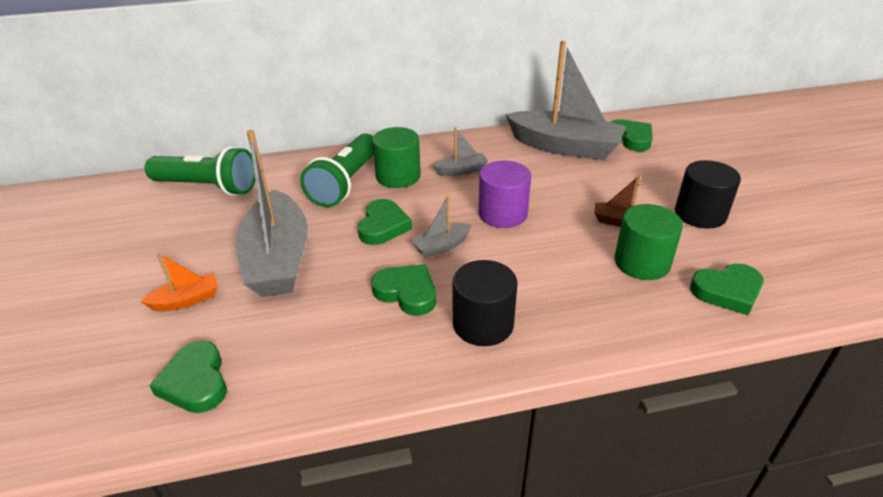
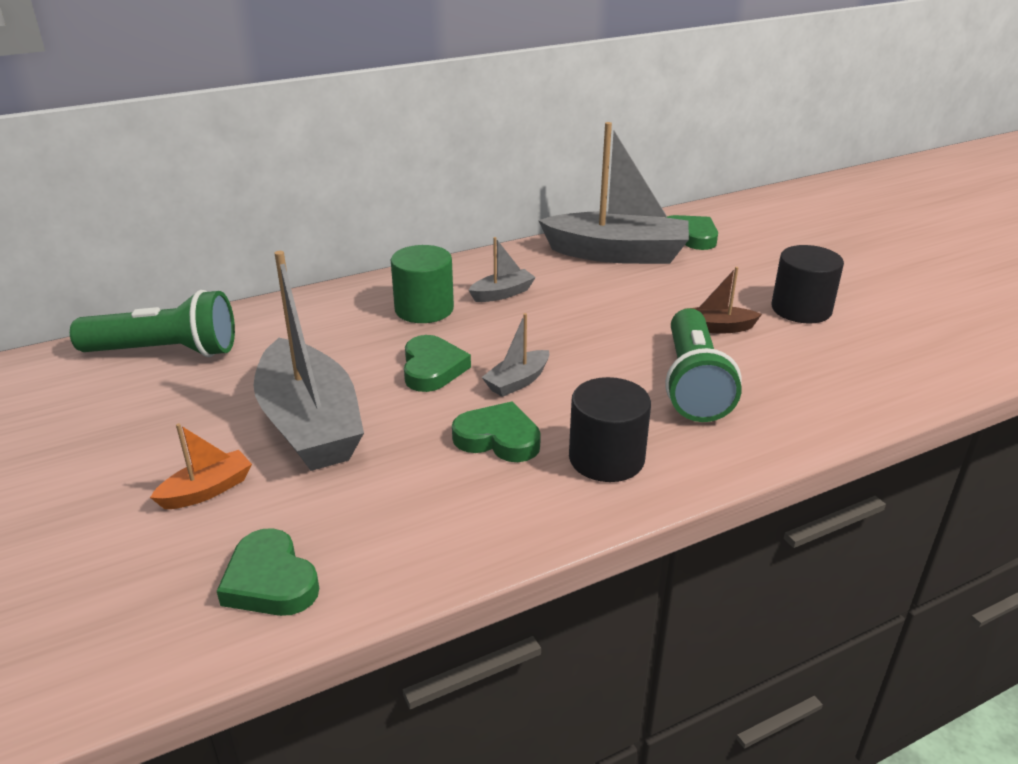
camera: 15 degrees left, 5 degrees down
(346, 183) = (358, 325): green flashlight -> green flashlight (693, 384)
(502, 214) = (576, 336): purple cylinder -> none
(642, 262) = (759, 368): green cylinder -> none
(727, 291) = (862, 385): green heart -> none

